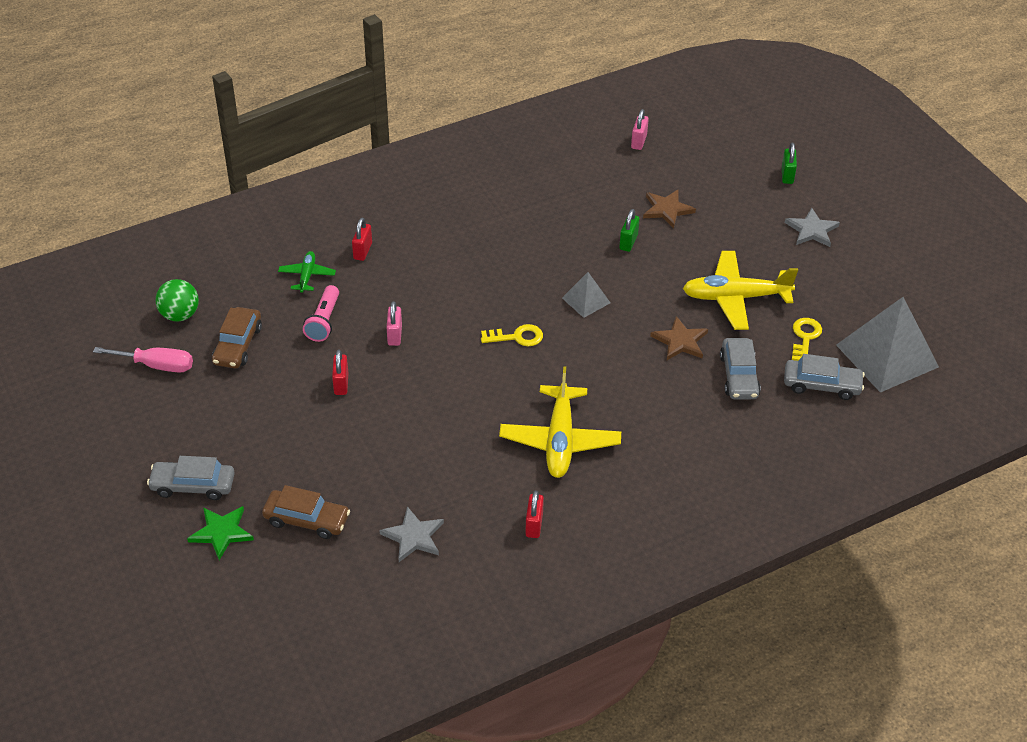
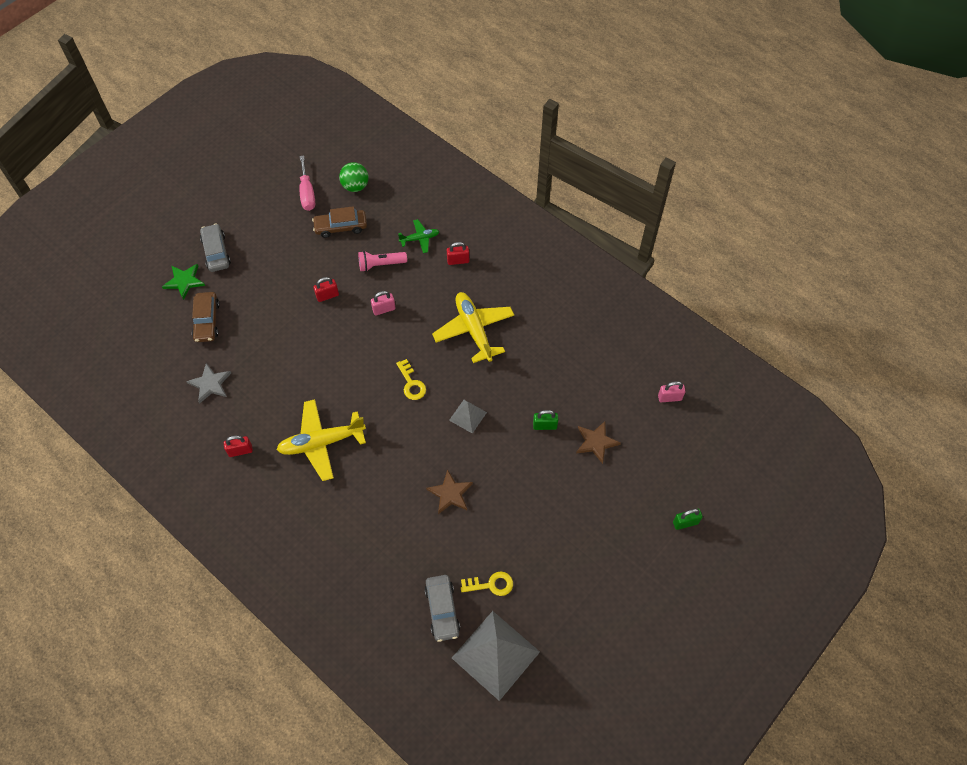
camera: 70 degrees right, 15 degrees up
(735, 297) = (515, 520): yellow plane -> yellow plane (474, 330)
(739, 376) = (429, 545): grey car -> none
(812, 230) = (623, 559): grey star -> none

